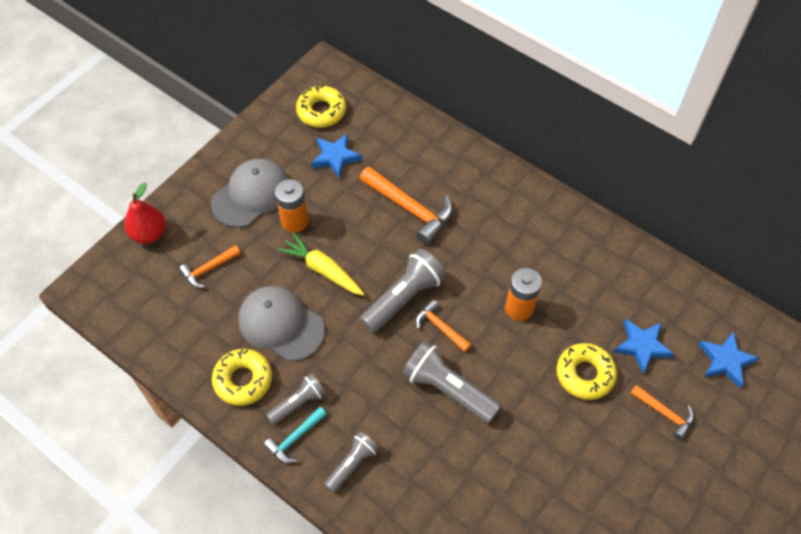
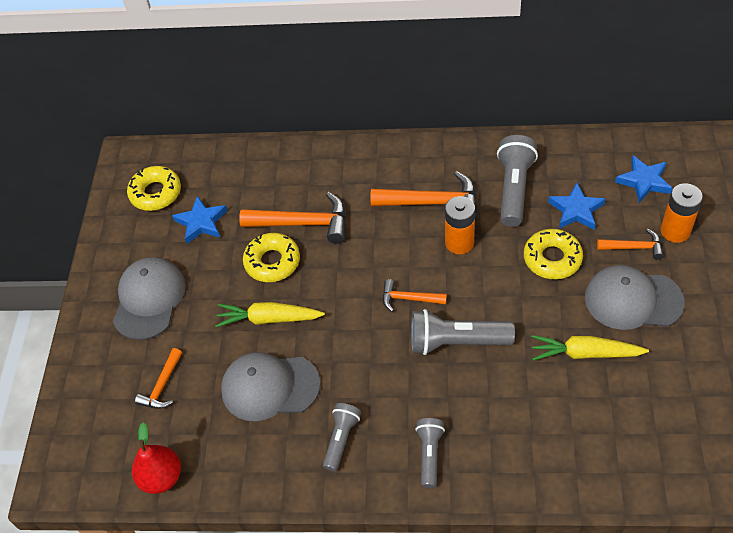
camera: 30 degrees left, 5 degrees down
(149, 233) = (77, 393): red pear -> red pear (161, 477)
(243, 380) = (275, 455): yellow donut -> yellow donut (272, 262)
(295, 221) = (209, 296): orange battery -> orange battery (675, 231)
(295, 438) = (363, 469): turquoise hammer -> none
(404, 298) = (359, 296): grey flashlight -> grey flashlight (514, 189)
(526, 259) = (432, 202): none -> orange hammer
(543, 473) = (585, 353): none -> yellow carrot
(623, 457) = (633, 300): none -> grey cap

